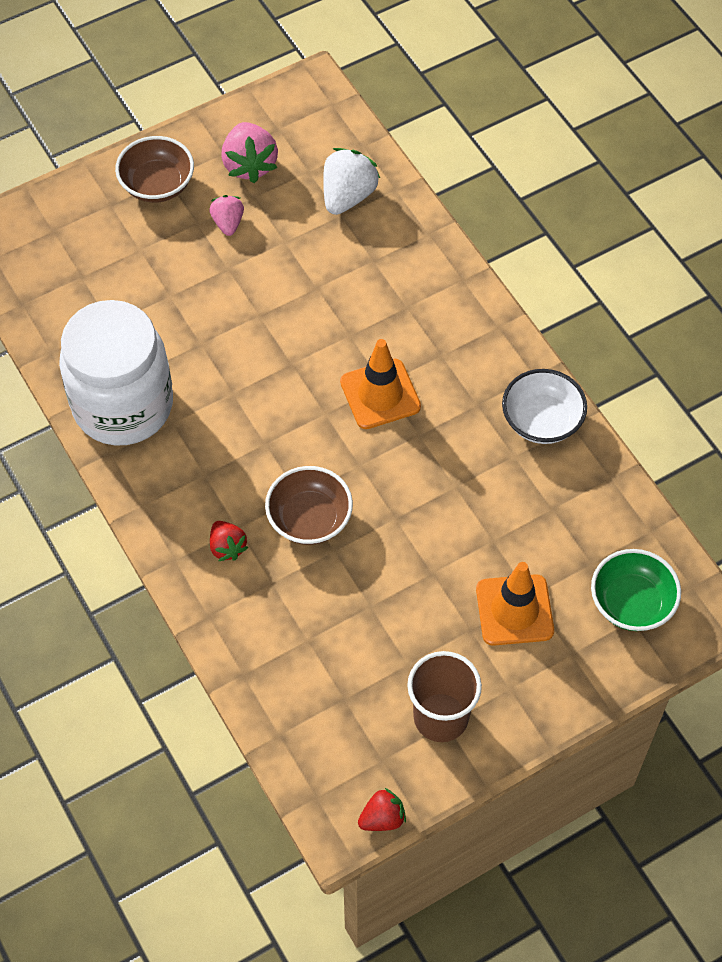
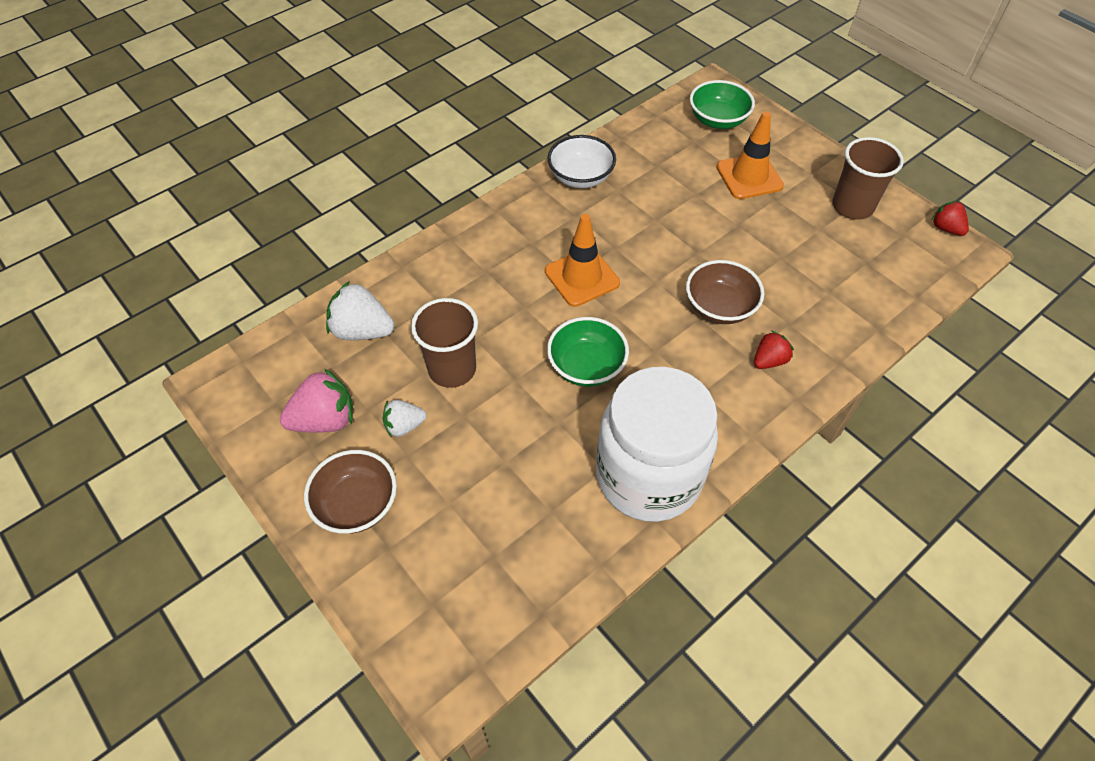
camera: 100 degrees left, 5 degrees down
(228, 223) = (404, 426): pink strawberry -> white strawberry
(260, 378) = (586, 366): none -> green bowl
(283, 265) = (452, 369): none -> brown cup

